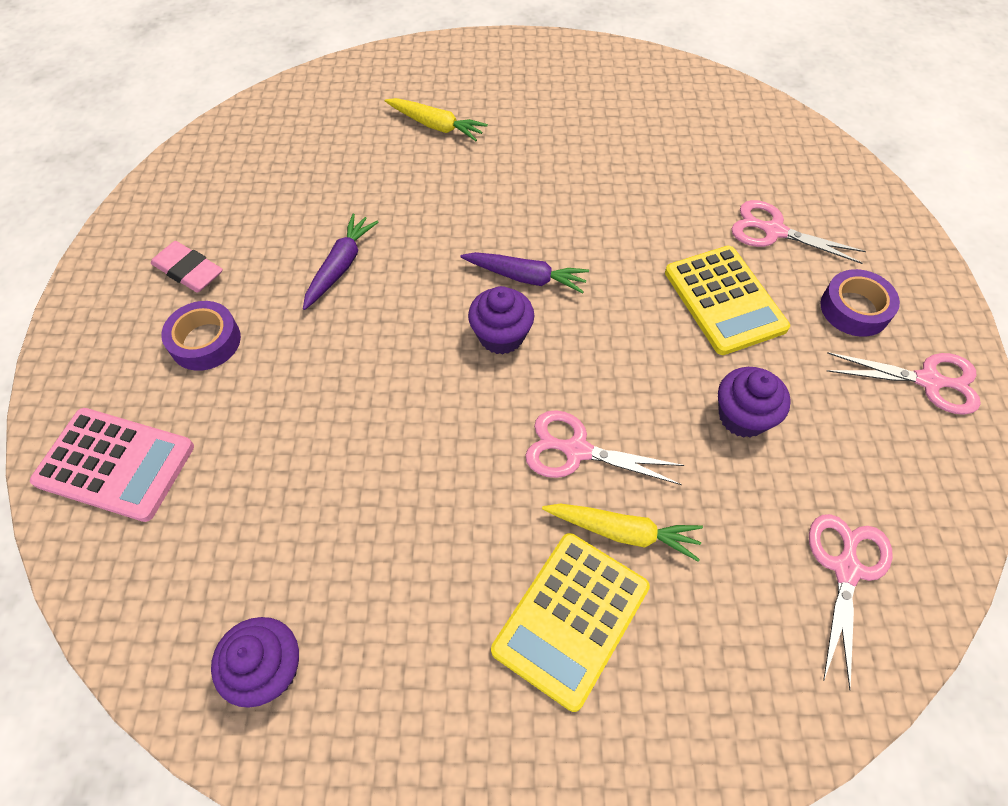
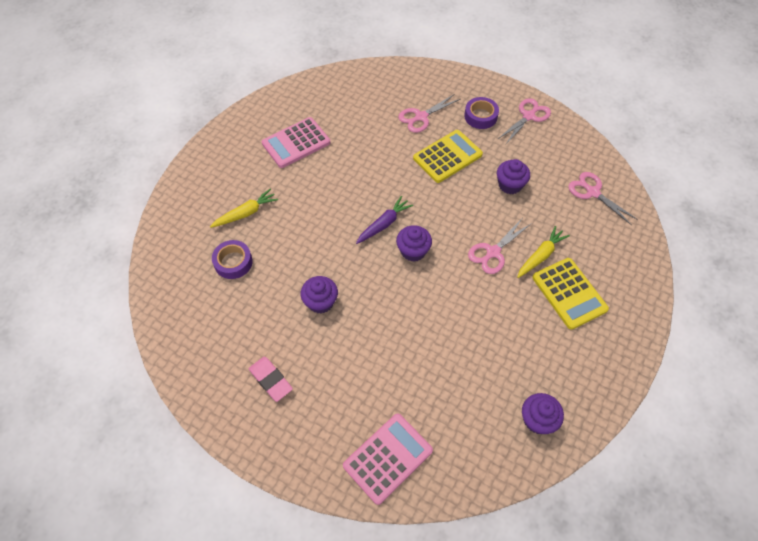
camera: 60 degrees left, 0 degrees up
(189, 271) = (271, 380): pink eraser -> pink eraser turned 75 degrees clockwise
(205, 341) = (331, 387): purple tape -> purple tape (233, 262)
(340, 266) = (320, 302): purple carrot -> purple cupcake
(592, 118) = (296, 143): none -> pink calculator
(724, 300) = (447, 156): yellow calculator -> yellow calculator turned 45 degrees counterclockwise

